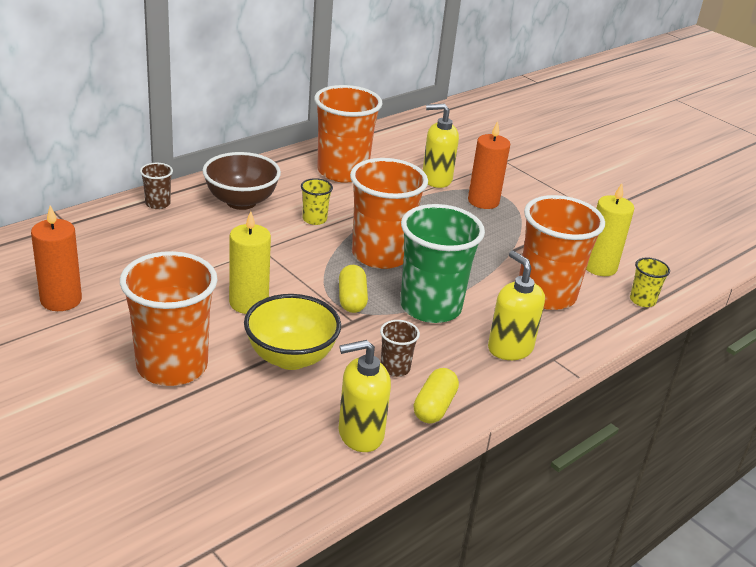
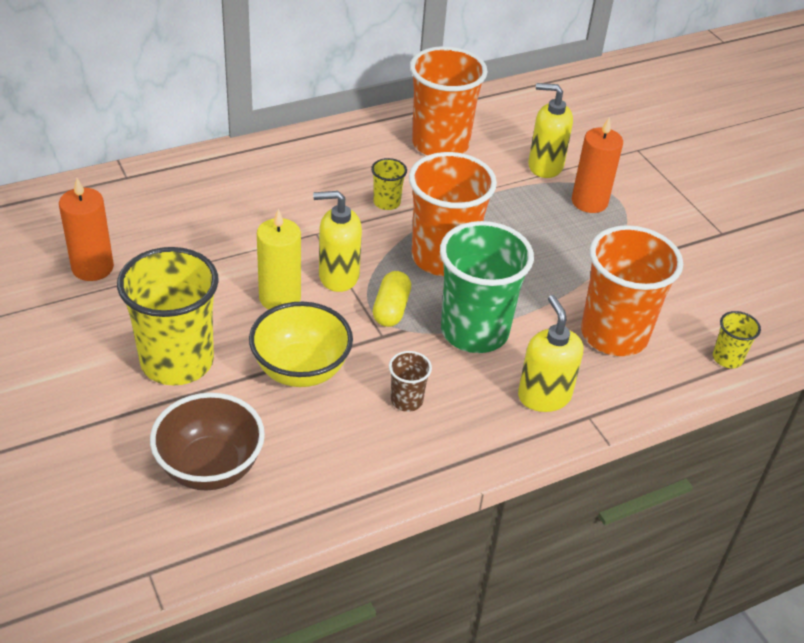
camera: 15 degrees right, 10 degrees up
(157, 204) = (226, 163): brown cup -> none
(172, 366) = (177, 361): orange cup -> yellow cup
(241, 202) = (315, 170): brown bowl -> brown bowl (210, 467)
(360, 434) = (340, 472): yellow soap dispenser -> yellow soap dispenser (338, 276)
(434, 407) = (431, 453): yellow capsule -> none
(599, 267) = (693, 307): yellow candle -> none

